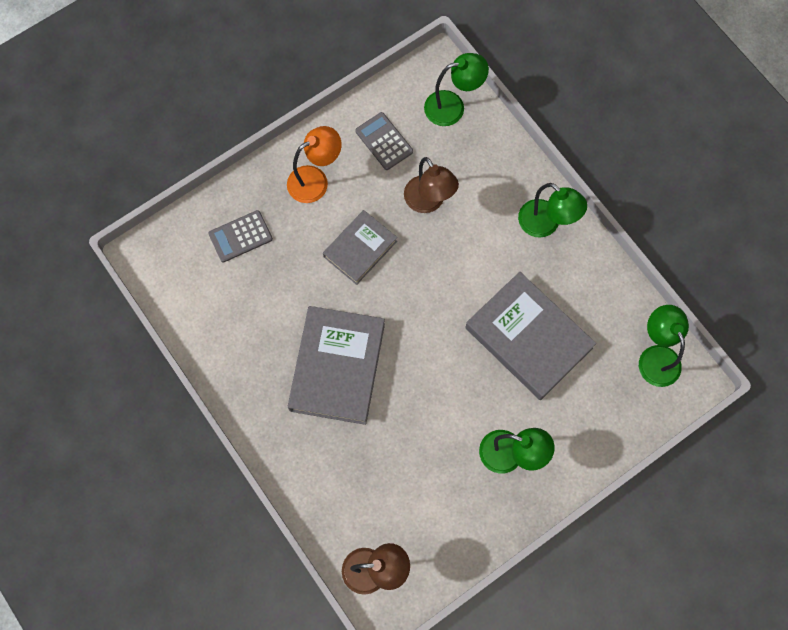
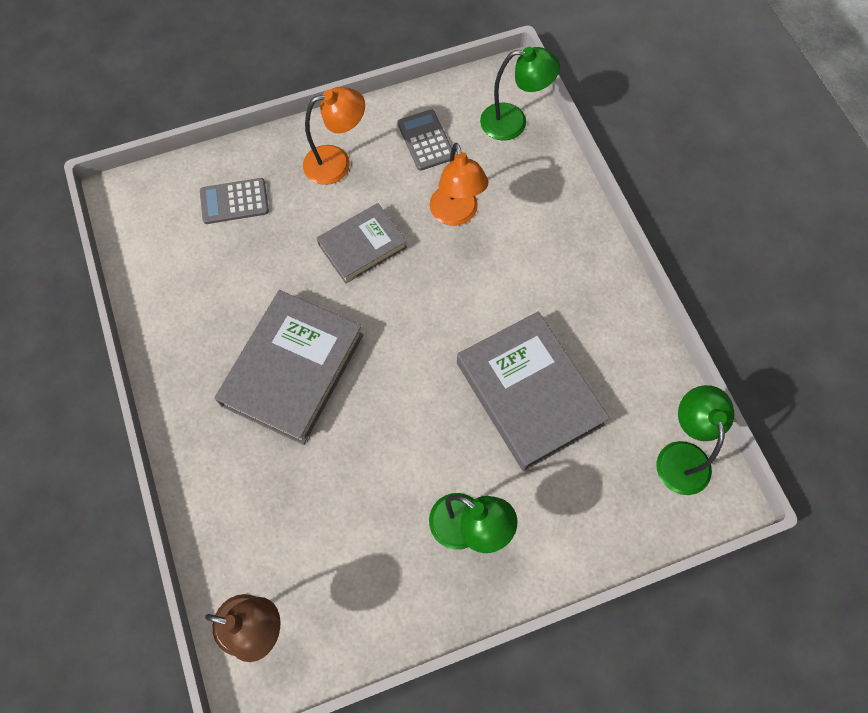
camera: 15 degrees right, 5 degrees down
(429, 202) = (456, 214): brown lamp -> orange lamp
(546, 224) = (585, 270): green lamp -> none

